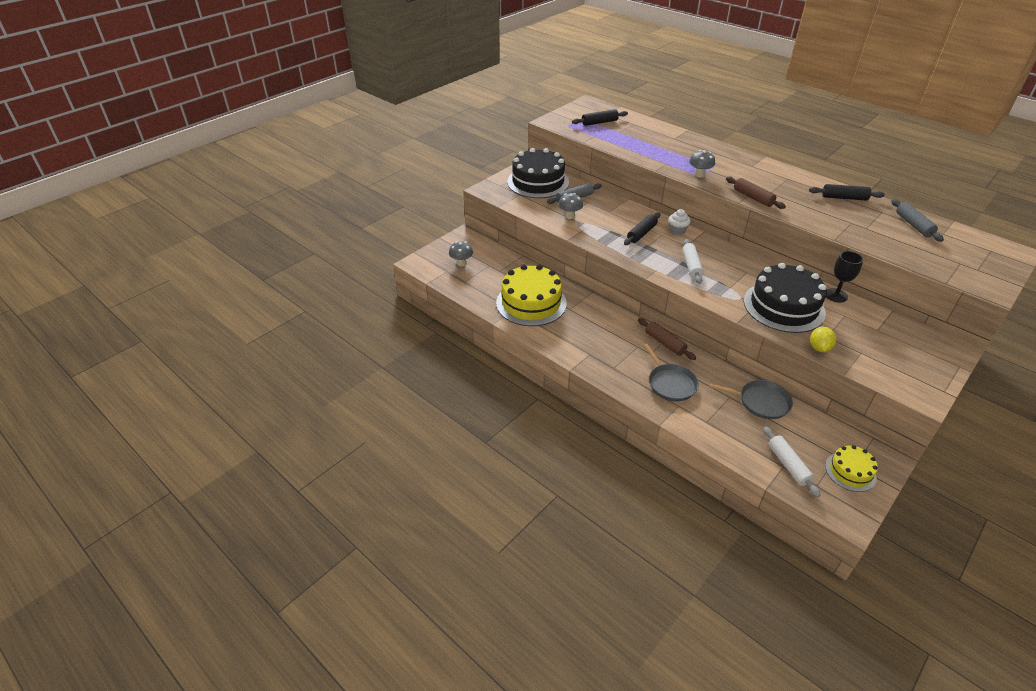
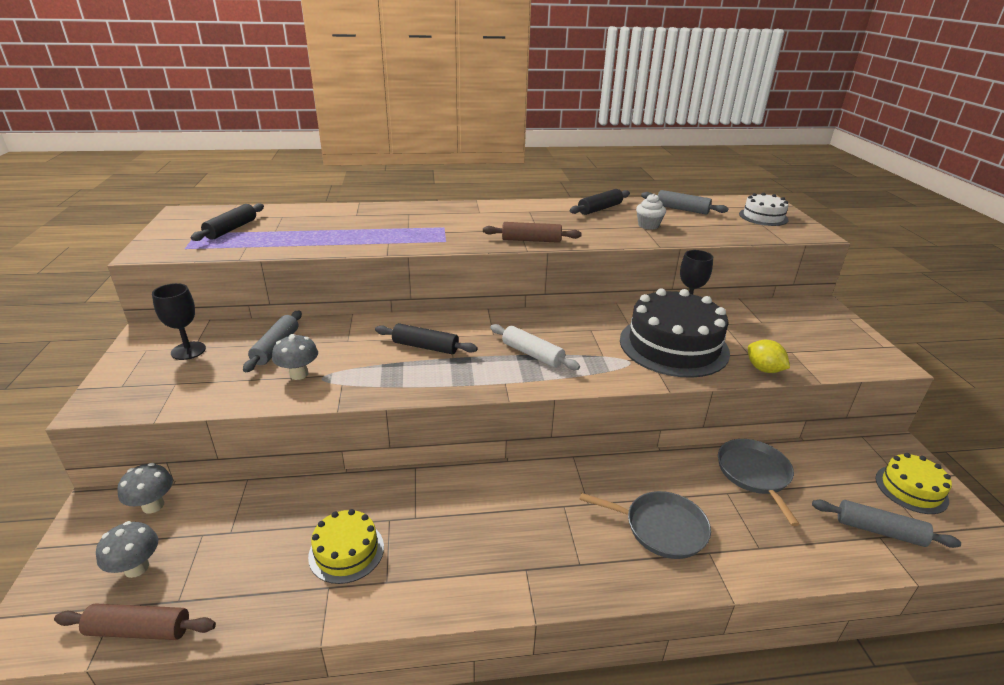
camera: 50 degrees left, 10 degrees down
(531, 303) = (346, 551): yellow cake -> yellow cake, size x0.53
(538, 182) = (188, 351): black cake -> black goblet
(641, 233) = (425, 347): black rolling pin -> black rolling pin turned 60 degrees counterclockwise
(665, 343) = (583, 476): brown rolling pin -> brown rolling pin (139, 629)
(677, 230) = (460, 322): white cupcake -> white cupcake (648, 225)
(699, 174) = (442, 240): grey mushroom -> grey mushroom (153, 505)
(761, 402) = (754, 474): grey pan -> grey pan turned 60 degrees counterclockwise
(788, 465) = (879, 530): white rolling pin -> grey rolling pin
(976, 260) = (763, 217): none -> white cake

